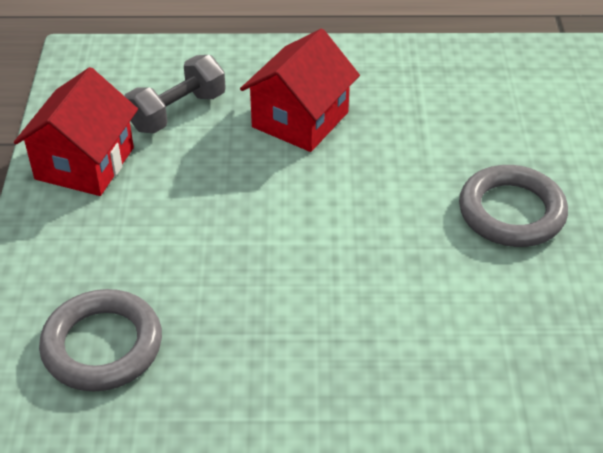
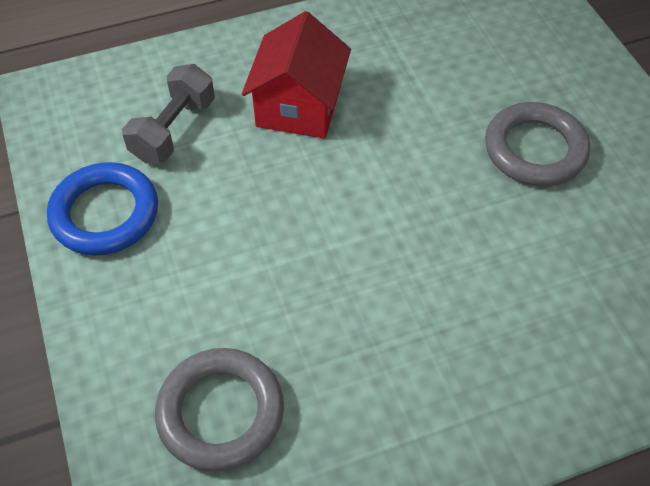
camera: 20 degrees left, 10 degrees up
(84, 163) = (105, 214): red house -> blue ring

